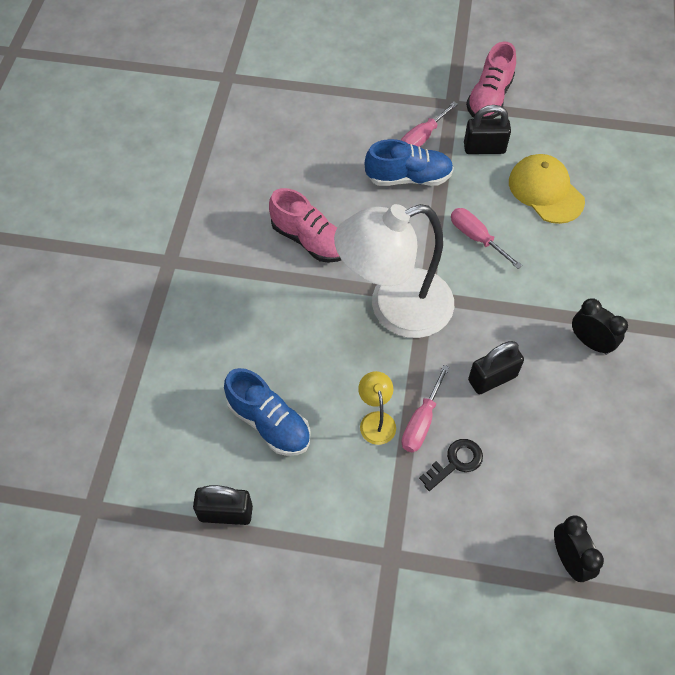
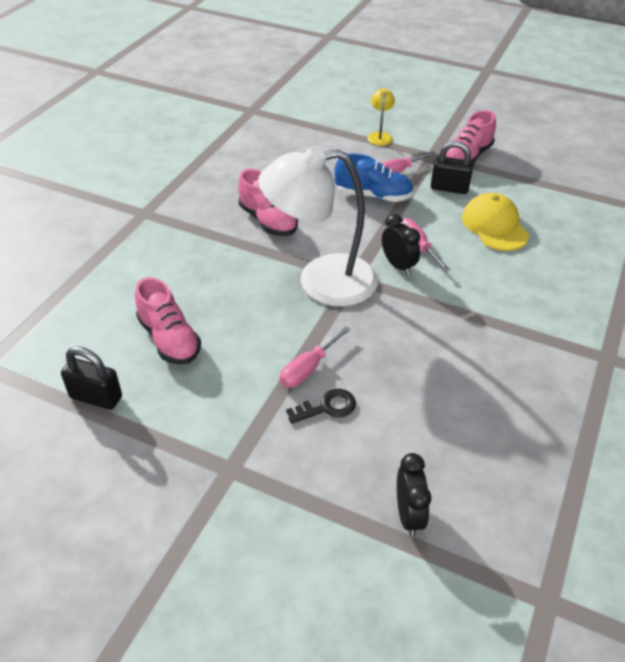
camera: 15 degrees right, 15 degrees down
(269, 423) = (169, 339): blue shoe -> pink shoe
(376, 420) = (266, 358): yellow lamp -> yellow lamp (380, 136)
(492, 378) = (390, 350): black padlock -> none
(590, 342) = (497, 342): black clock -> black clock (398, 266)

